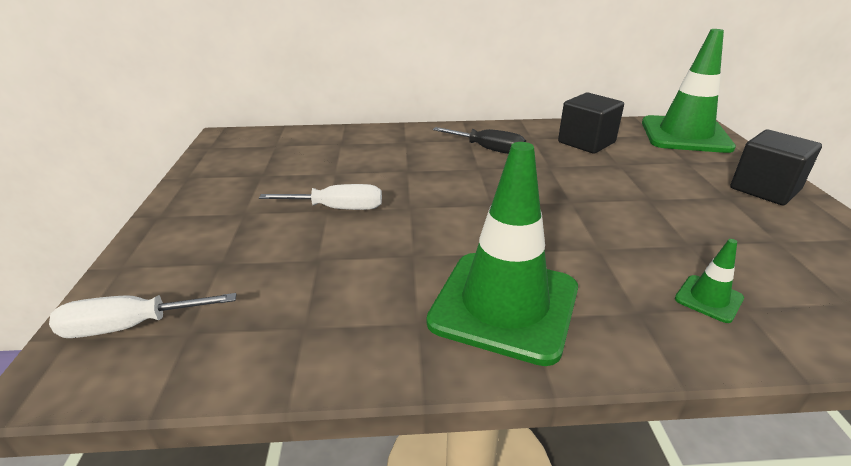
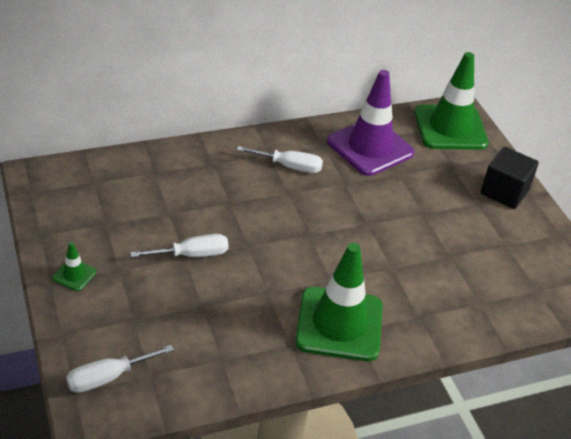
camera: 20 degrees left, 10 degrees up
(488, 149) = (289, 166): black screwdriver -> white screwdriver
(586, 142) = (370, 147): black cube -> purple traffic cone
(708, 299) = (459, 300): green traffic cone -> green traffic cone (74, 275)

